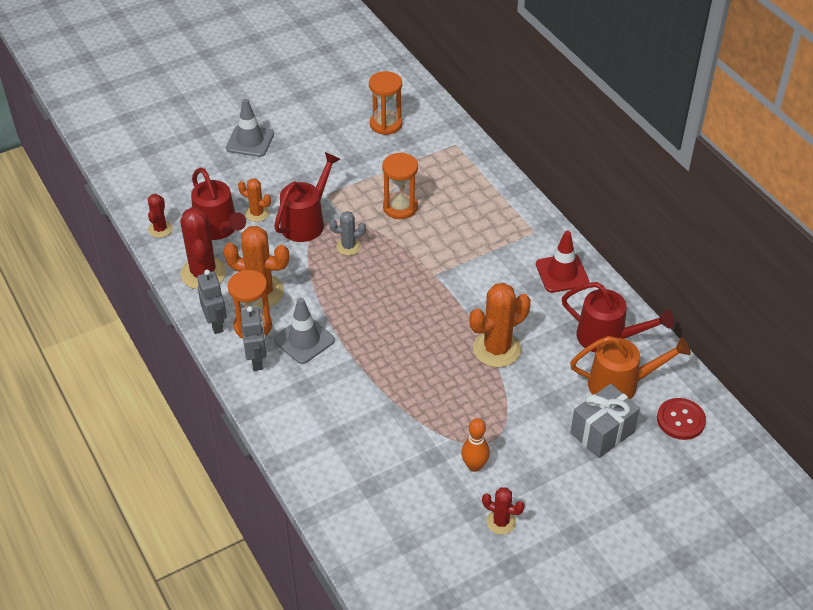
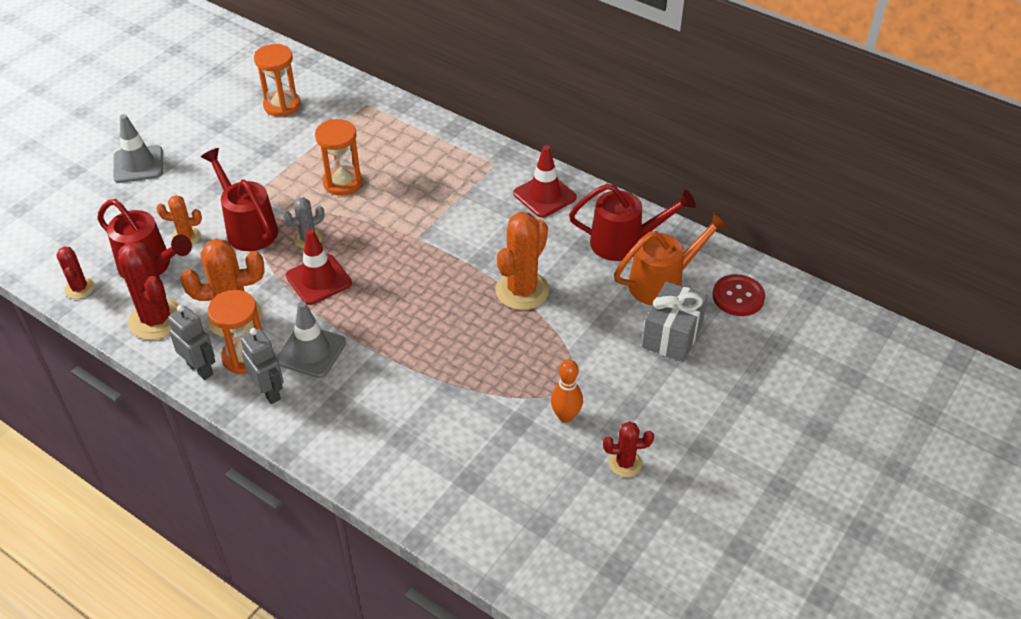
camera: 25 degrees left, 0 degrees up
(307, 221) = (248, 228): red watering can -> red watering can turned 45 degrees counterclockwise
(339, 283) = (319, 279): none -> red traffic cone

